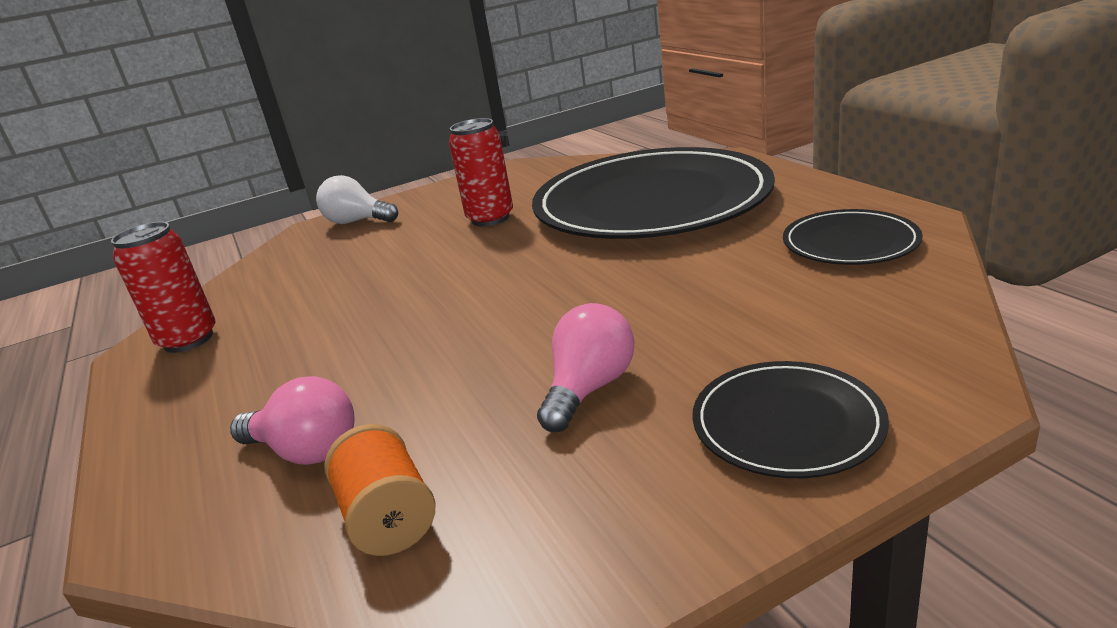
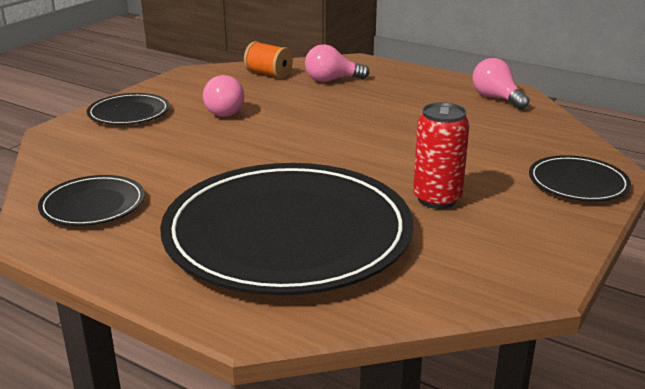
camera: 145 degrees right, 0 degrees up
(188, 340) = (496, 98): red can -> pink light bulb
(357, 222) = (578, 182): white light bulb -> black plate

